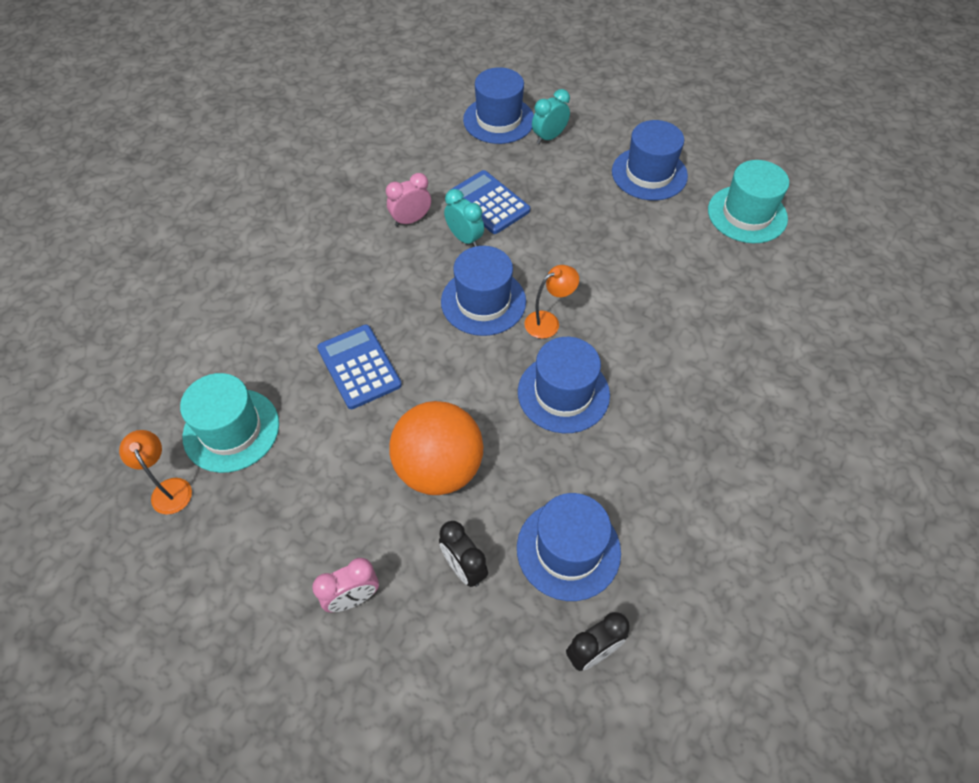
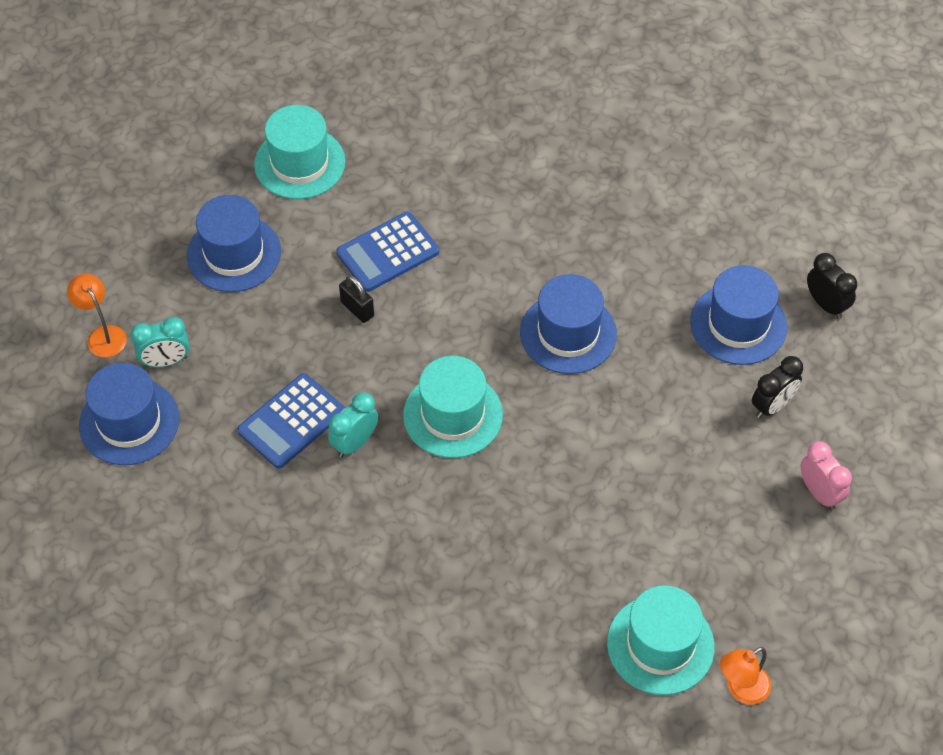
camera: 95 degrees left, 0 degrees up
(359, 367) = (559, 529): blue calculator -> blue calculator (387, 252)
(411, 220) = (326, 506): pink clock -> none
(439, 468) = (673, 437): orange ball -> none
(483, 301) = (453, 415): blue hat -> turquoise hat
(548, 321) = (475, 350): orange lamp -> orange lamp (103, 335)
(549, 137) = (166, 361): turquoise clock -> turquoise clock turned 60 degrees counterclockwise
(594, 245) = (357, 309): none -> black padlock

